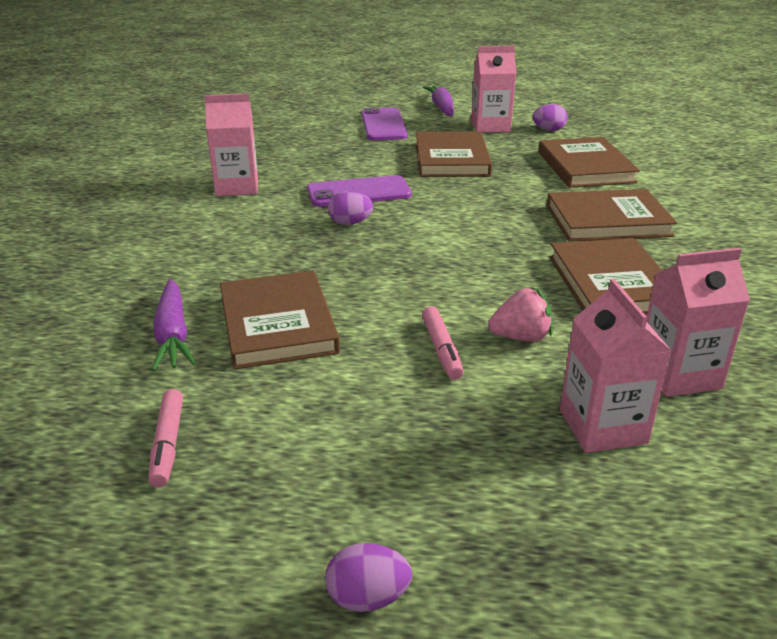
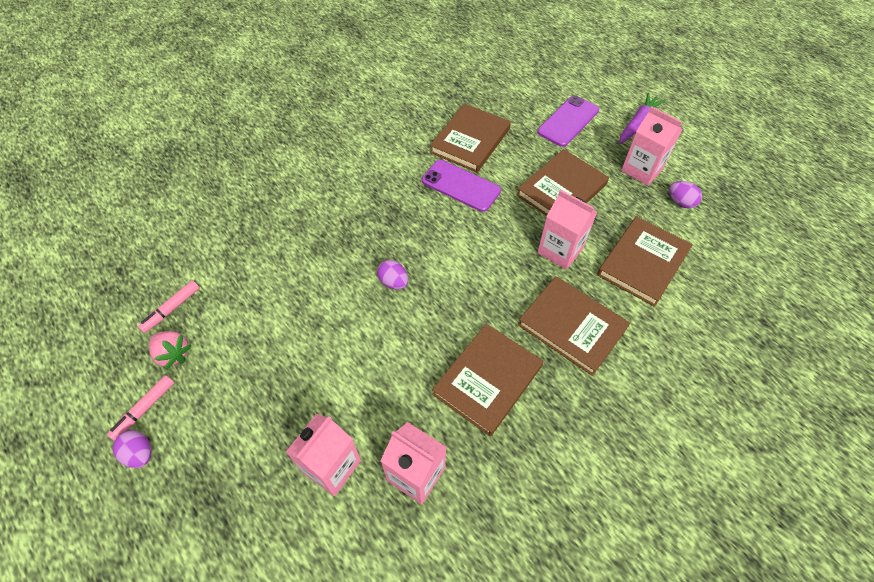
camera: 45 degrees right, 25 degrees up
(173, 334) = (245, 239): purple carrot -> none
(237, 187) = (404, 134): pink carton -> pink carton (560, 250)
(277, 324) = (291, 268): brown book -> brown book (470, 140)
(350, 223) = (420, 212): purple egg -> purple egg (393, 282)
(441, 349) = (334, 349): pink marker -> pink marker (144, 409)
(521, 337) = (381, 375): pink strawberry -> pink strawberry (173, 354)

